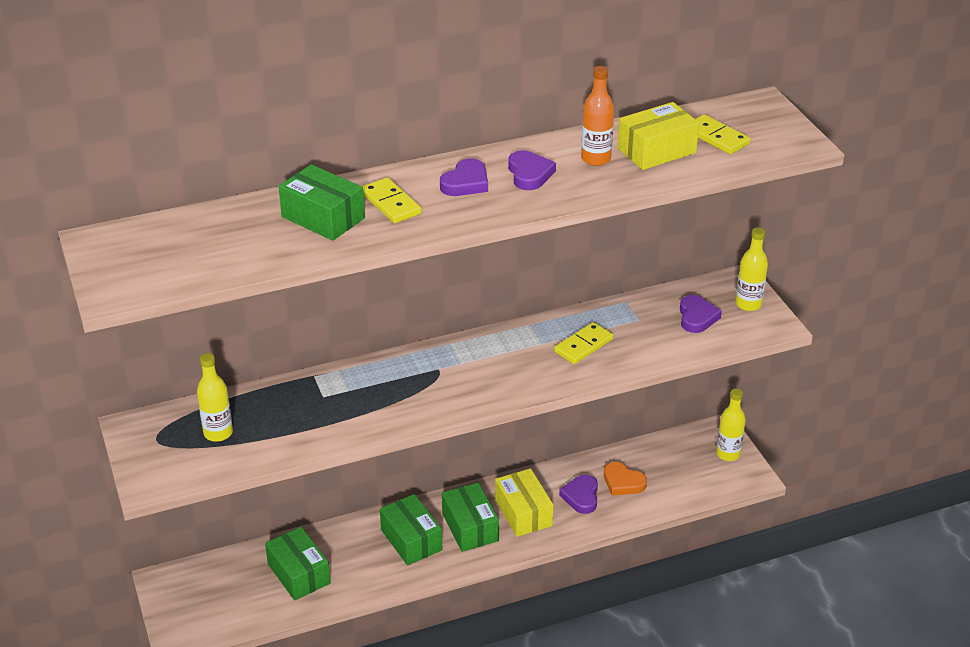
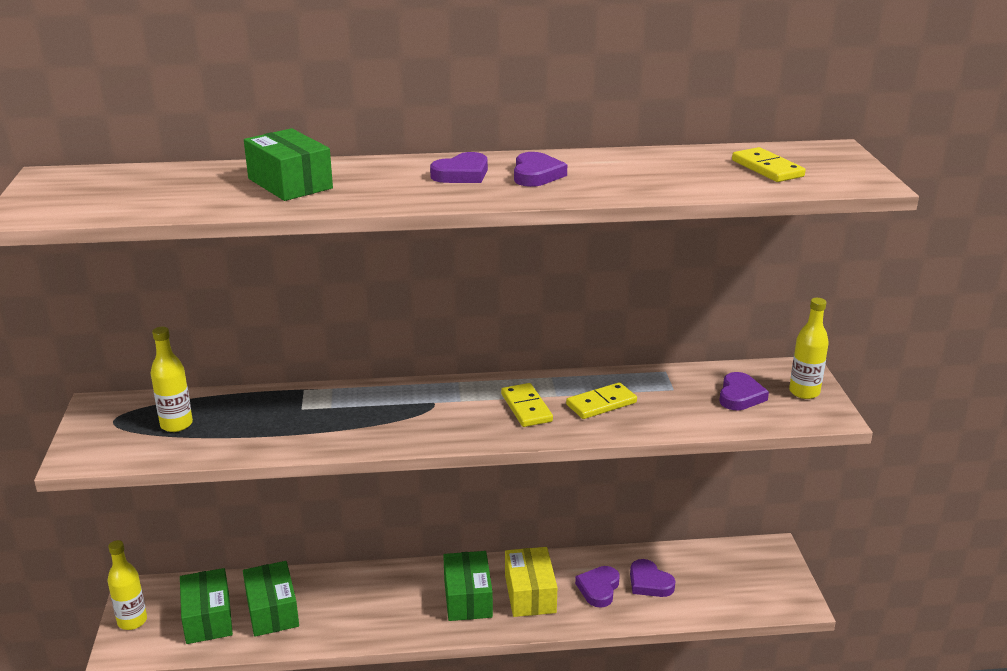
camera: 15 degrees right, 10 degrees down
(390, 203) = (369, 181): yellow domino -> yellow domino (526, 408)
(411, 540) = (401, 599): green box -> green box (208, 618)
(596, 159) = (618, 171): orange bottle -> none
(623, 482) = (649, 582): orange heart -> purple heart
(656, 150) = (691, 171): yellow box -> none
(728, 454) = (776, 574): yellow bottle -> yellow bottle (132, 621)

